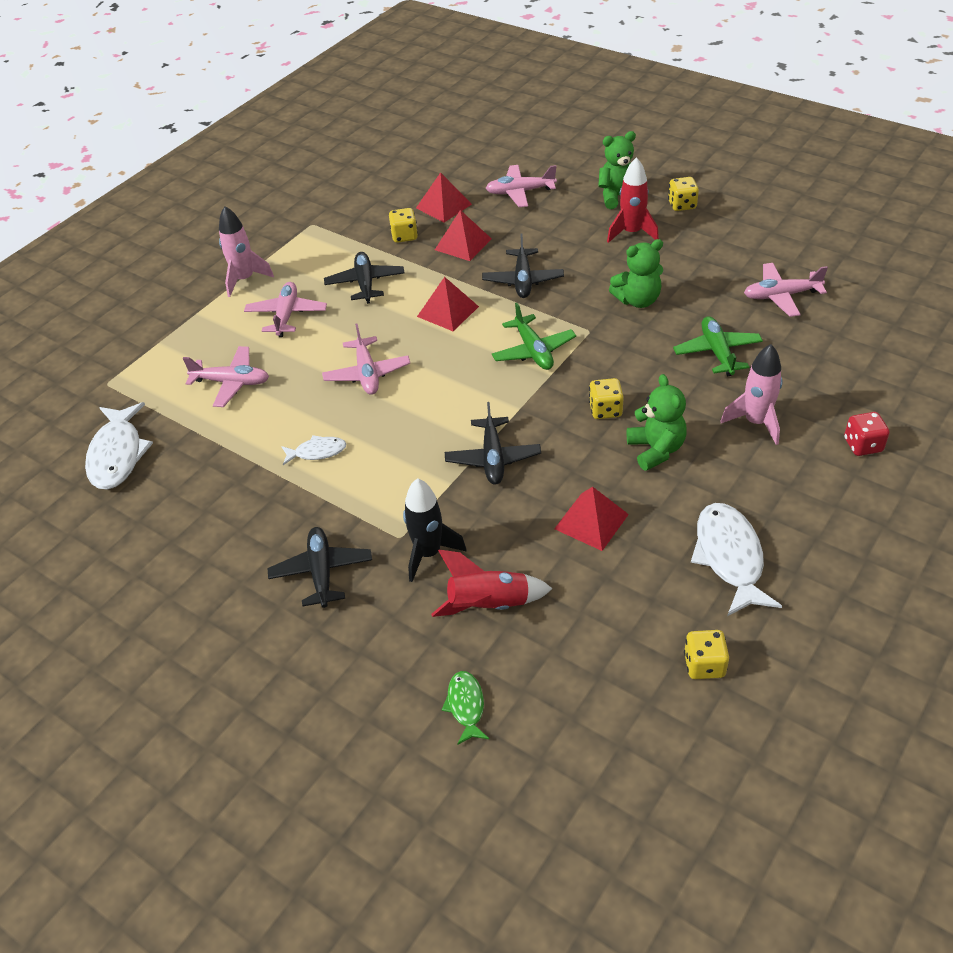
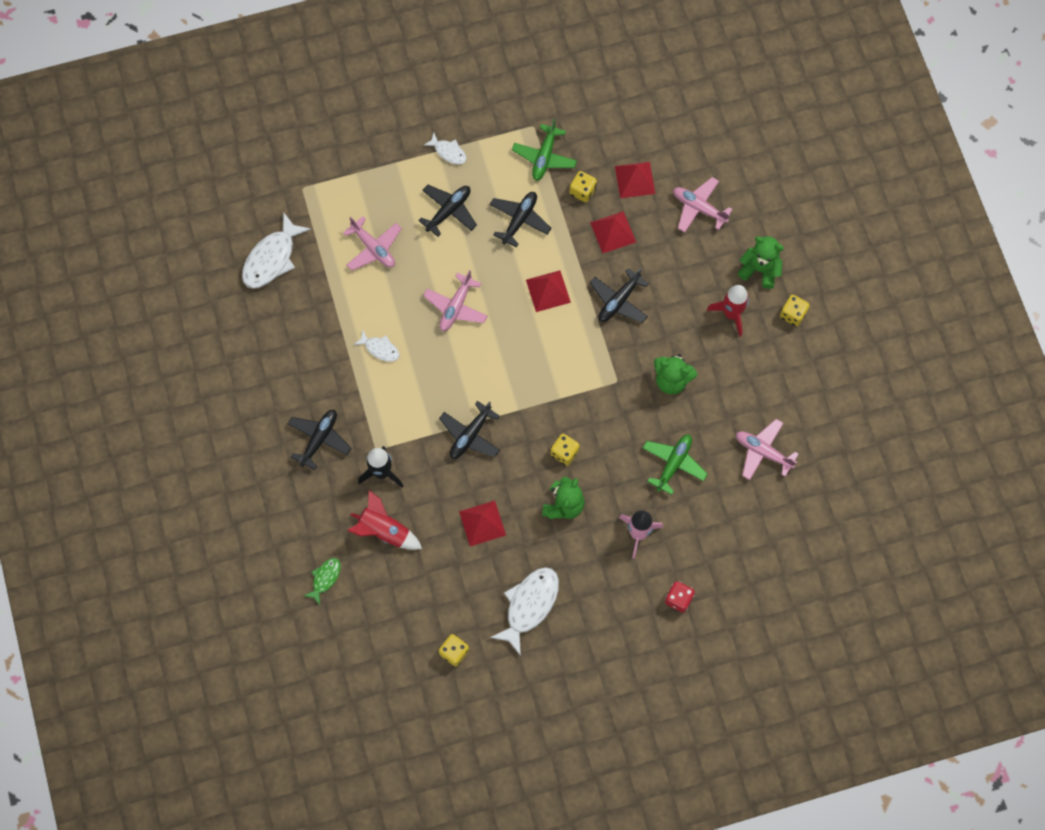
camera: 35 degrees right, 25 degrees up
(245, 279) = (448, 152): pink rocket -> white fish
(286, 315) = (449, 211): pink plane -> black plane
(533, 351) = (568, 370): green plane -> green plane (544, 157)

